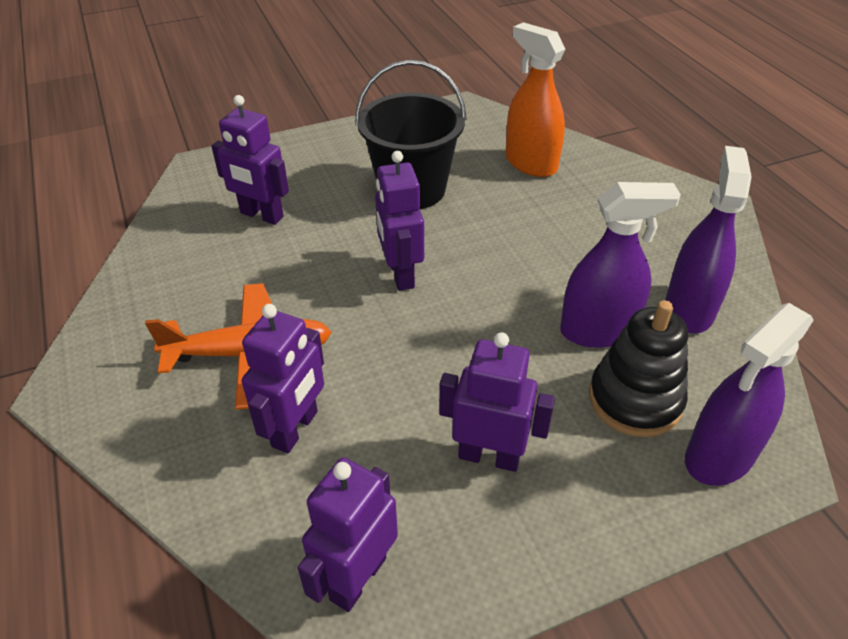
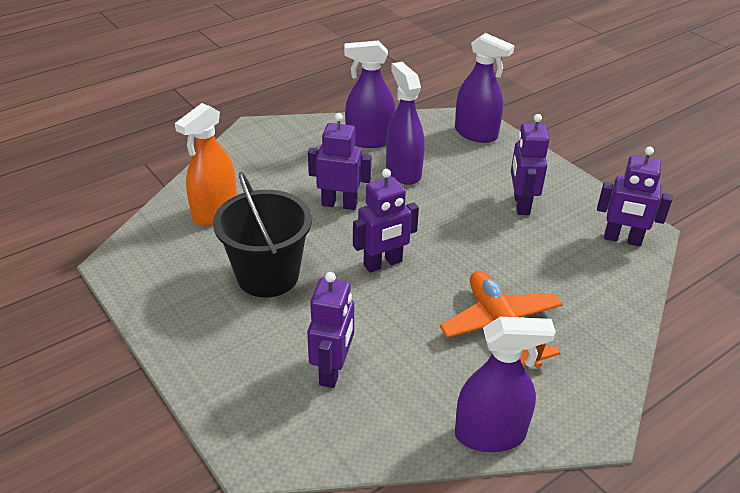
camera: 105 degrees left, 5 degrees down
(119, 303) = (490, 434): none -> purple spray bottle
(295, 429) = (550, 285): purple robot -> purple robot (339, 204)
(635, 400) = (452, 158): black stacking toy -> none

